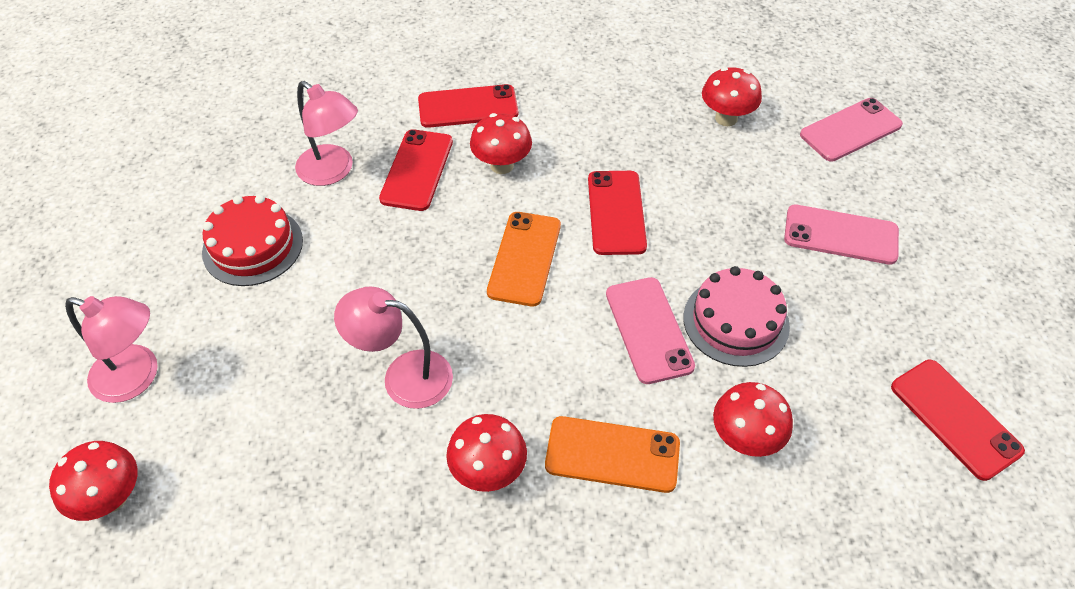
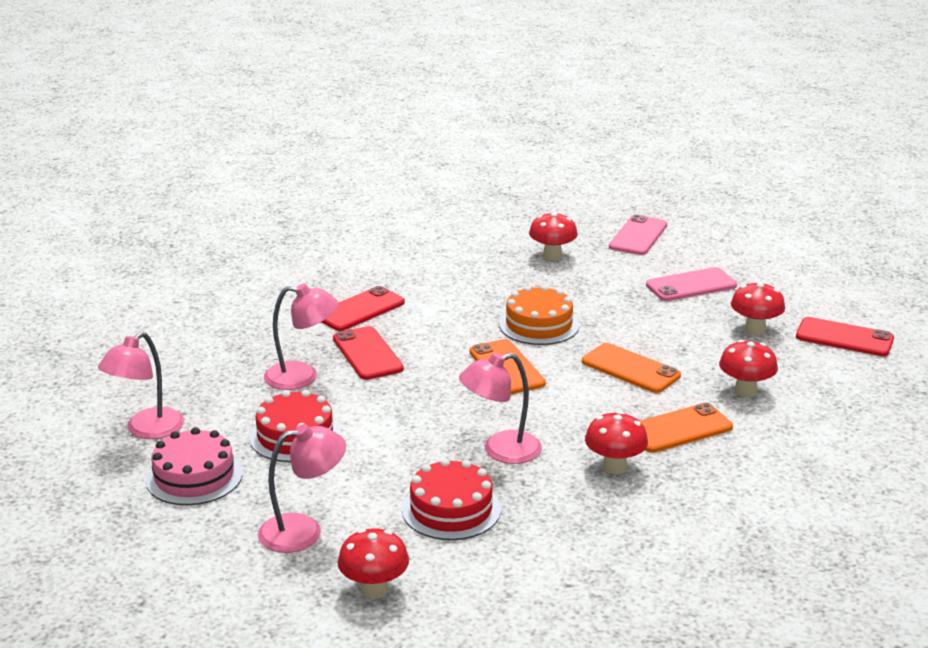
camera: 35 degrees left, 25 degrees down
(152, 172) = (147, 430): none -> pink lamp
(280, 431) = (451, 509): none -> red cake
(502, 165) = (428, 330): red mushroom -> red mushroom (755, 330)
(616, 212) = (539, 324): red phone -> orange cake
(648, 330) = (630, 369): pink phone -> orange phone
(736, 321) = (677, 345): pink cake -> pink cake (194, 476)

